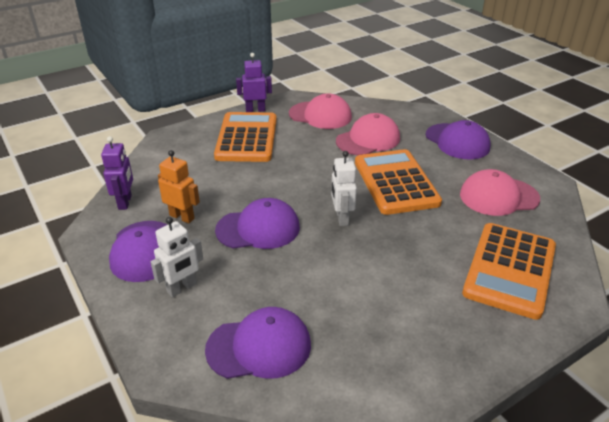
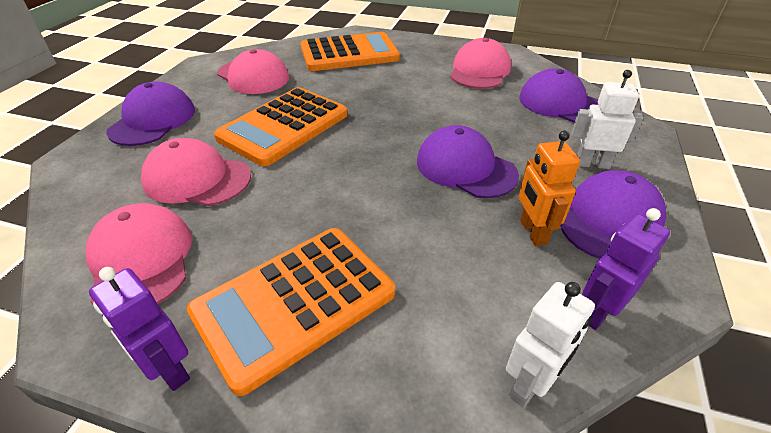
camera: 130 degrees left, 5 degrees up
(341, 218) = (382, 131): white robot -> white robot (530, 384)
(382, 340) = (479, 71): none -> pink cap

